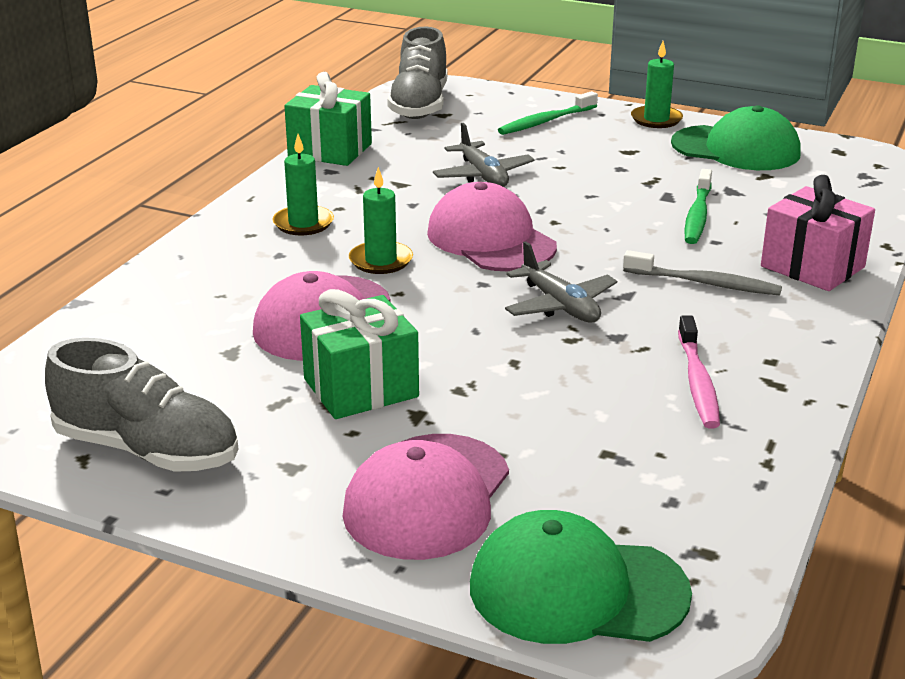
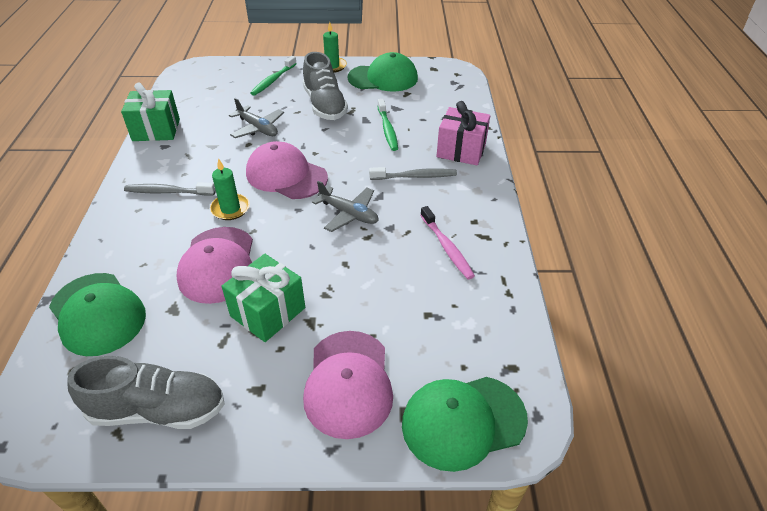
camera: 25 degrees left, 15 degrees up
(130, 332) = (97, 314): none -> green cap
(303, 223) = (168, 192): green candle -> grey toothbrush
(419, 105) = (194, 83): grey shoe -> grey shoe (324, 105)

